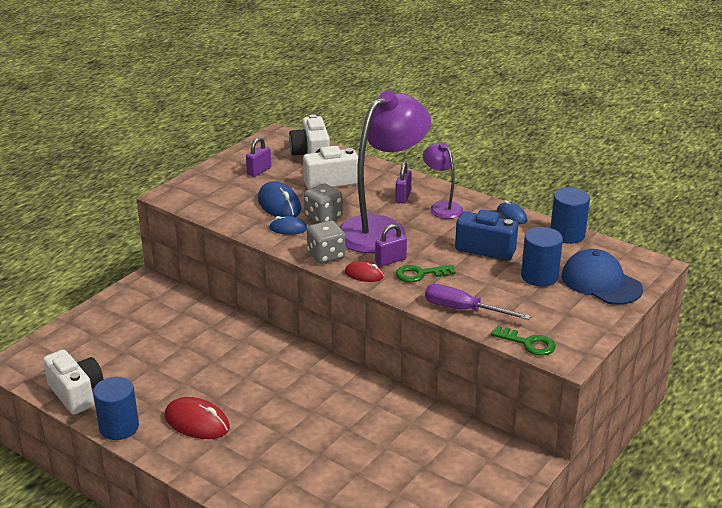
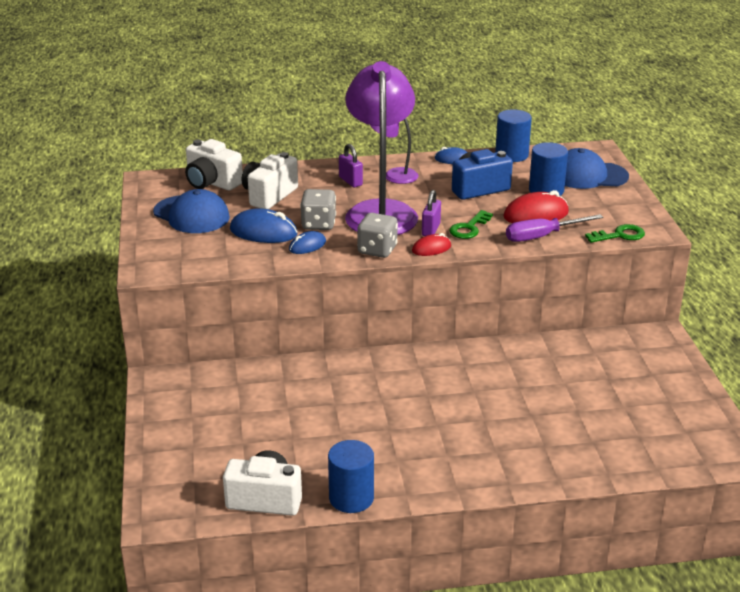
camera: 45 degrees left, 0 degrees up
(197, 422) = (406, 453): red mouse -> red mouse (536, 215)
(259, 171) = (191, 215): purple padlock -> blue cap

